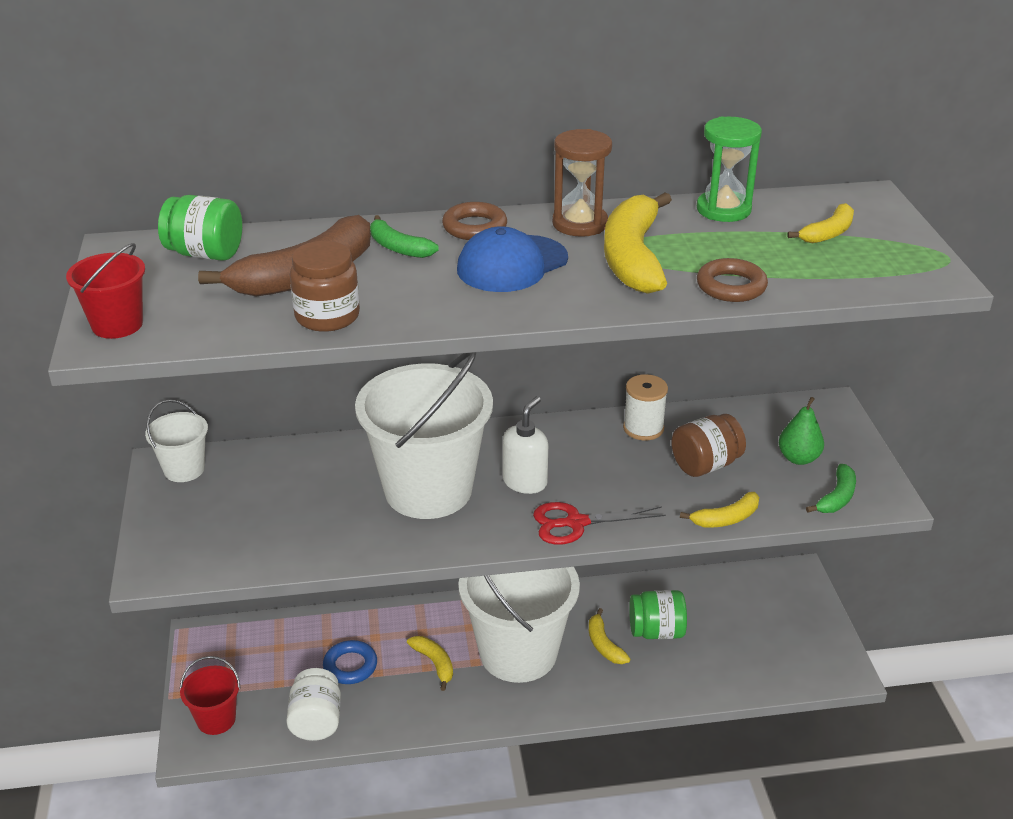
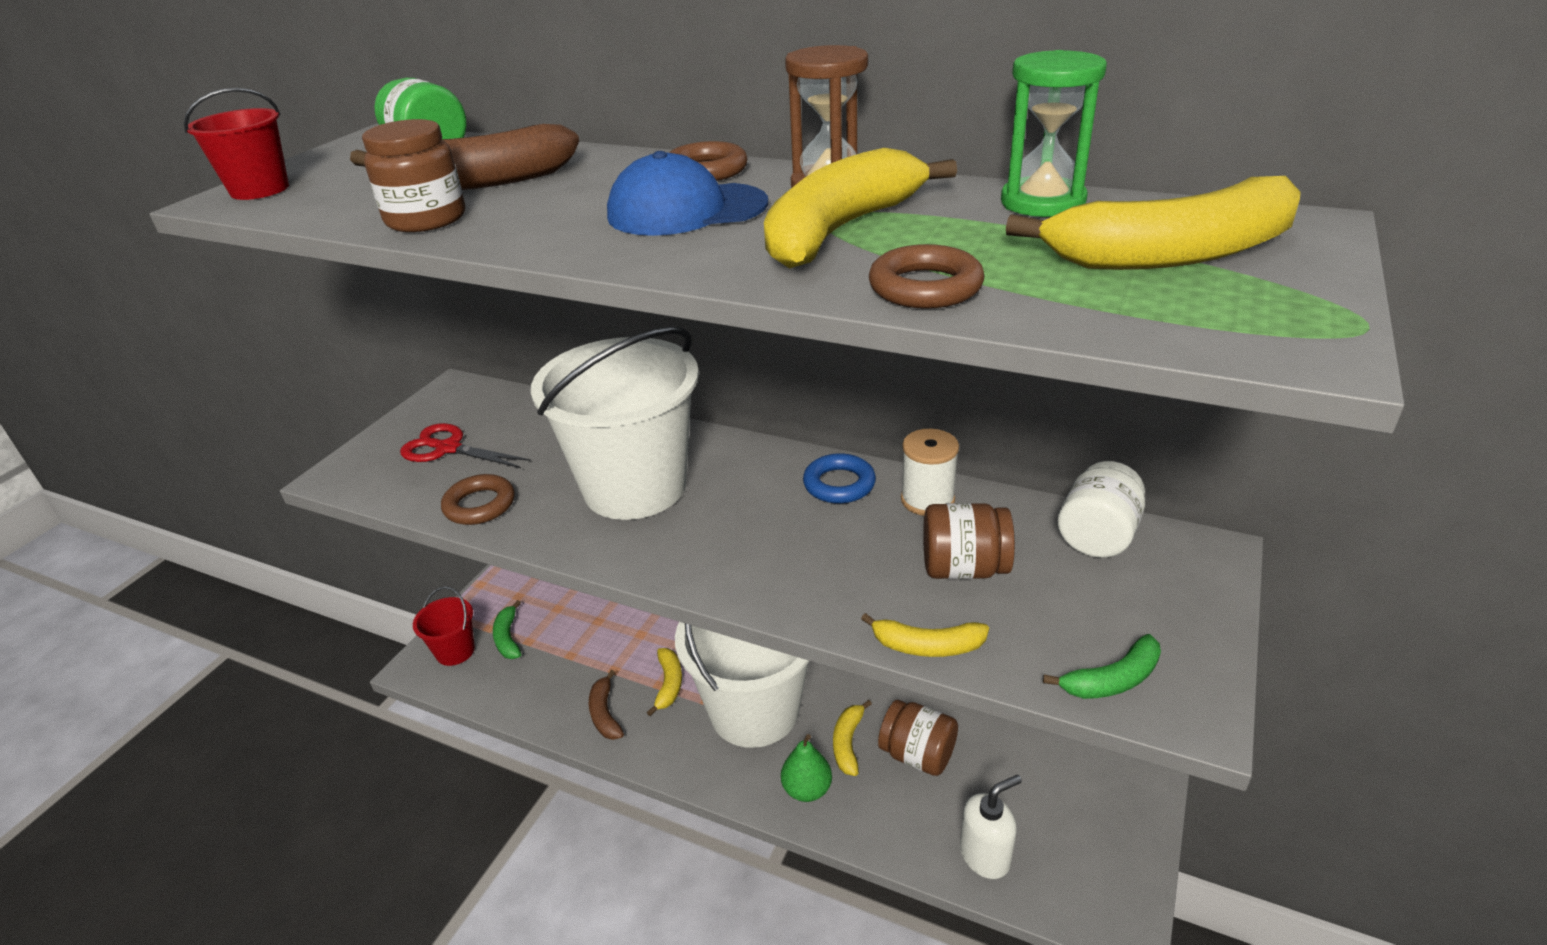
camera: 35 degrees right, 0 degrees up
(184, 469) = (462, 397): white bucket -> none
(316, 721) = (525, 691): white jar -> white jar (1097, 536)
(317, 546) = (480, 505): none -> brown ring
(350, 666) = (597, 652): blue ring -> blue ring (839, 484)
(398, 247) = (599, 175): green banana -> green banana (508, 638)
(402, 706) = (605, 713): none -> brown banana
(525, 482) = (737, 513): white soap dispenser -> white soap dispenser (985, 855)
(576, 523) = (743, 579): red scissors -> red scissors (448, 448)
(656, 631) = (917, 755): green jar -> brown jar
(798, 458) = (1100, 605): green pear -> green pear (807, 789)
(828, 233) = (1172, 254): yellow banana -> yellow banana, size x1.95

